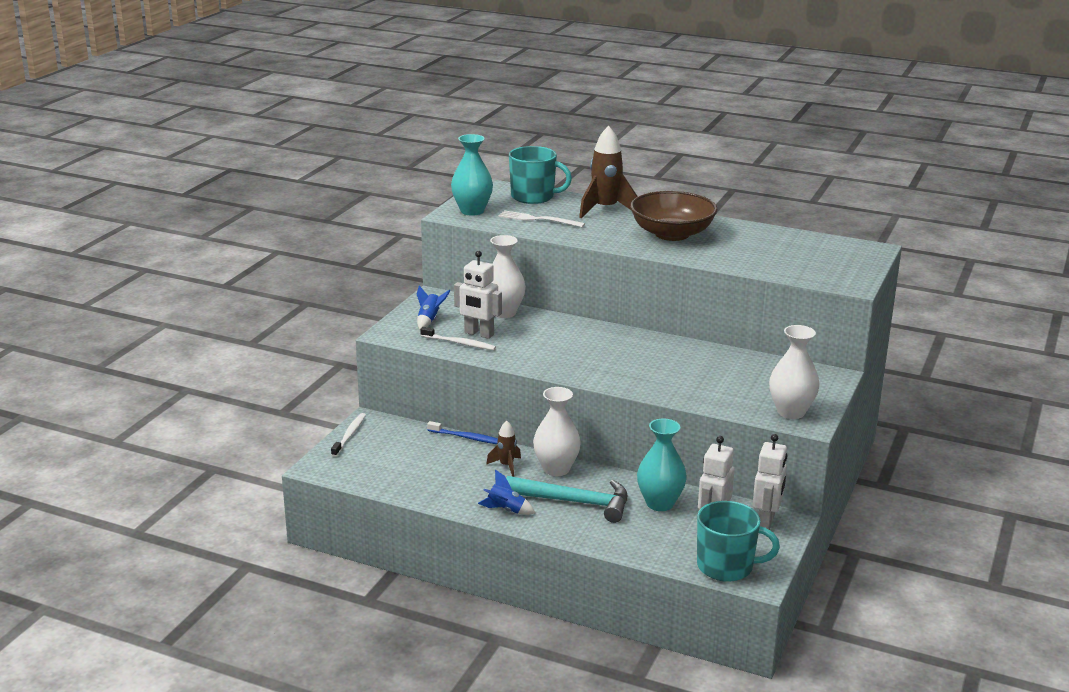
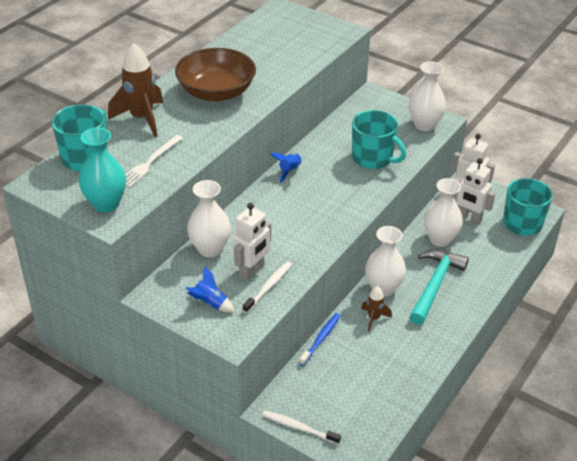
camera: 80 degrees left, 15 degrees up
(506, 510) = (443, 328): blue rocket -> blue rocket (289, 171)
(660, 503) = (440, 239): turquoise vase -> white vase
(698, 383) = (373, 158): none -> turquoise mug

